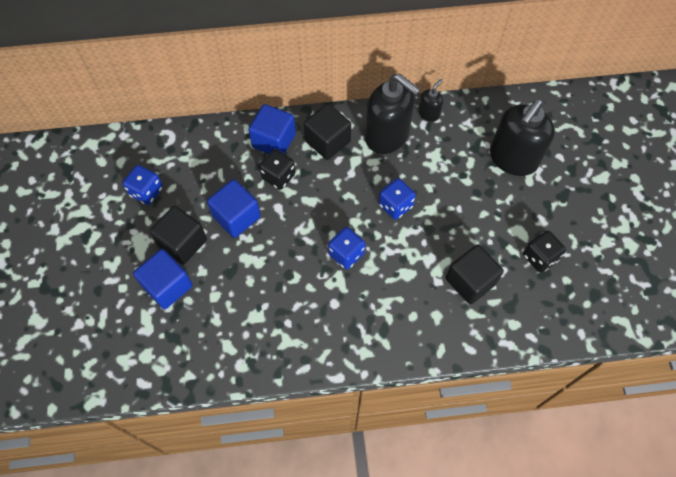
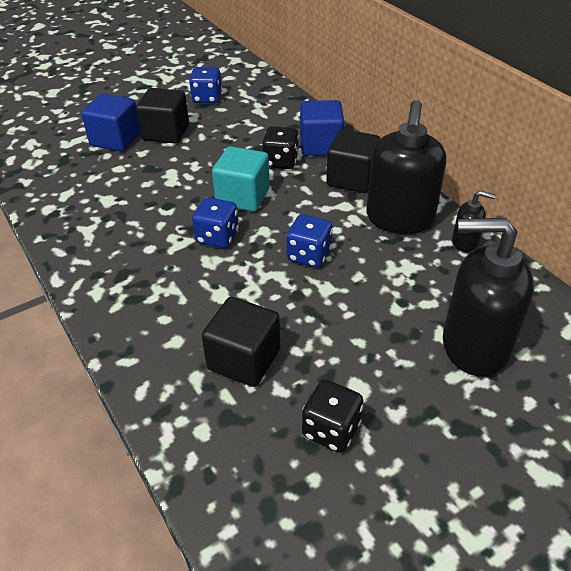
camera: 65 degrees right, 20 degrees down
(236, 217) = (214, 152): blue cube -> none
(308, 219) = (243, 197): none -> turquoise cube

